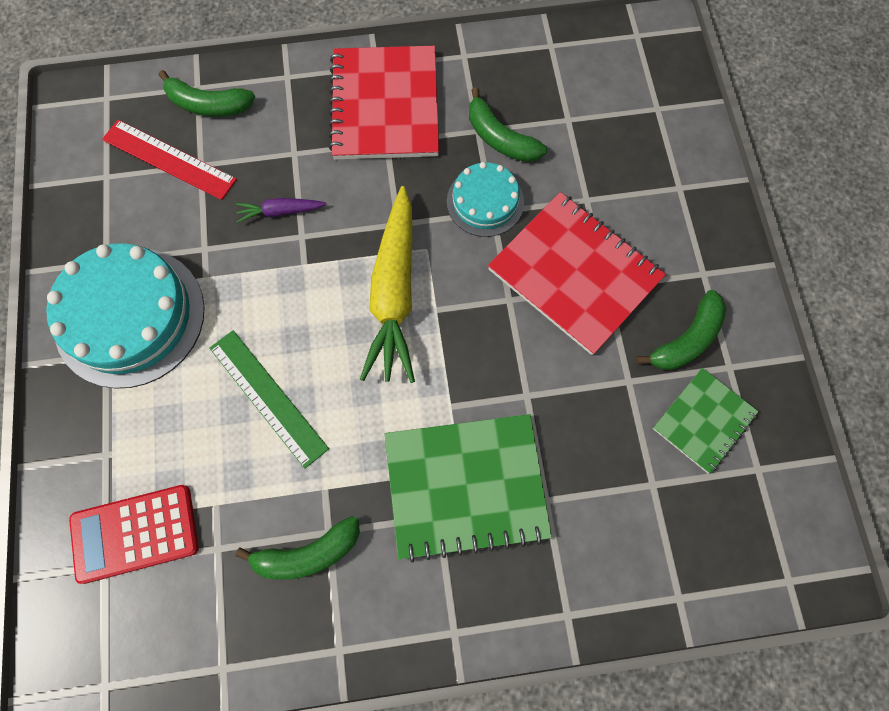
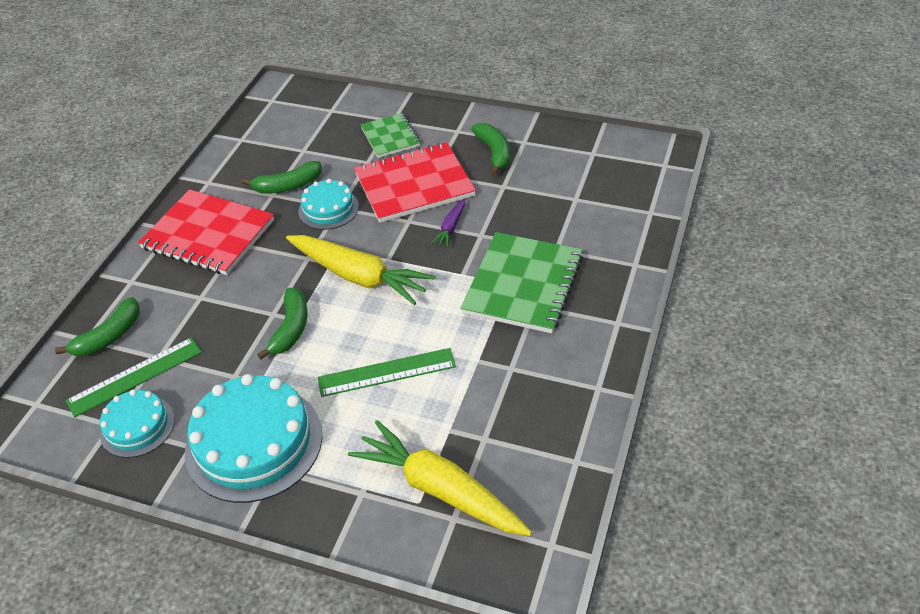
camera: 60 degrees left, 25 degrees down
(112, 200) = (137, 426): none -> turquoise cake
(135, 533) = (440, 489): red calculator -> yellow carrot
(169, 159) = (135, 376): red ruler -> green ruler
(280, 211) = (242, 320): purple carrot -> purple carrot (451, 228)
(307, 554) = (519, 384): green banana -> green banana (291, 328)
(704, 421) = (550, 164): green notebook -> green notebook (390, 137)

